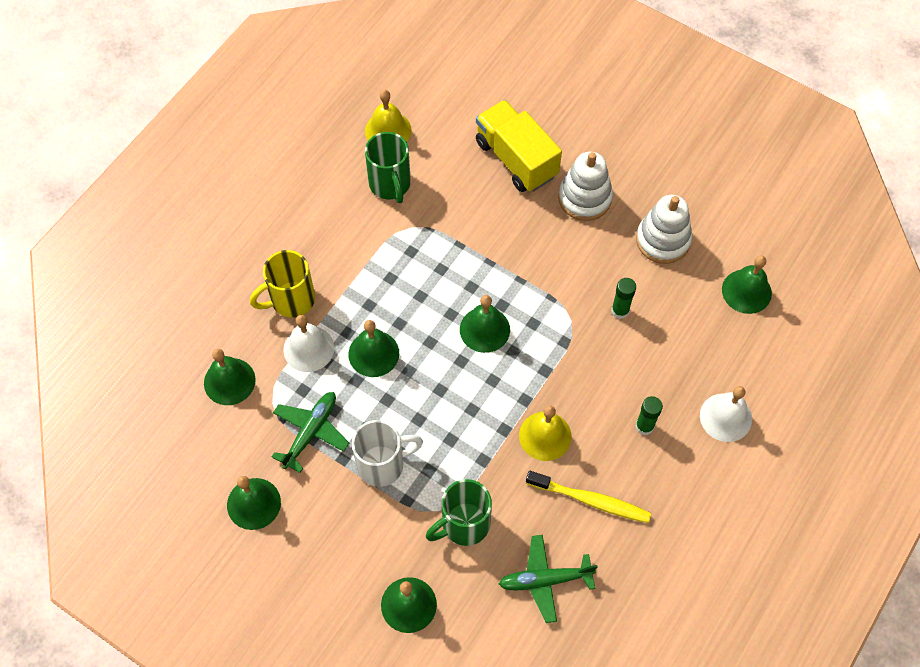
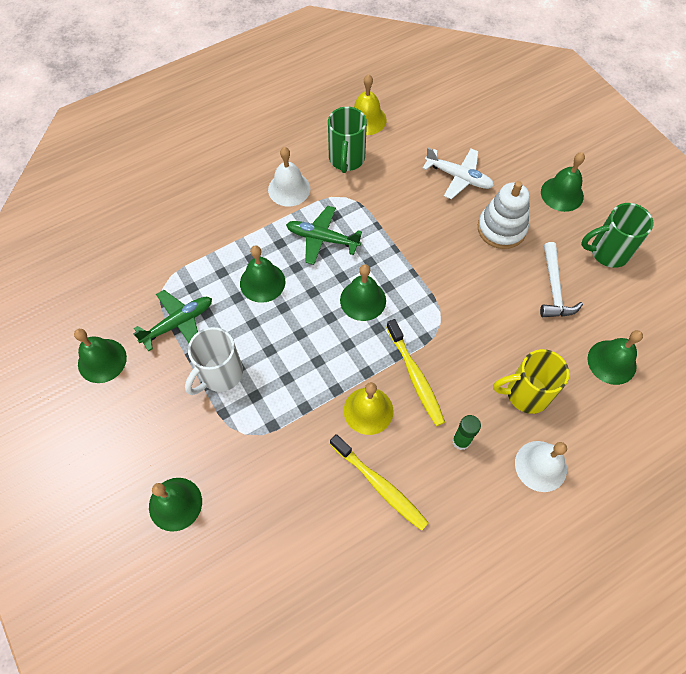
camera: 25 degrees right, 0 degrees up
(229, 381) = (140, 257): green bell -> green bell (562, 194)
(291, 300) = (222, 215): yellow mug -> yellow mug (526, 394)
(308, 348) = (214, 257): white bell -> white bell (289, 189)
(382, 464) = (220, 374): white mug -> white mug turned 120 degrees clockwise
(464, 524) = (259, 456): green mug -> green mug (607, 252)
(516, 159) = (458, 177): yellow truck -> white plane
(545, 580) = (303, 539): green plane -> green plane (322, 239)
(573, 384) = (415, 376): none -> yellow toothbrush
(620, 311) = (487, 332): green glue stick -> none
(663, 240) = (554, 288): white stacking toy -> white hammer

